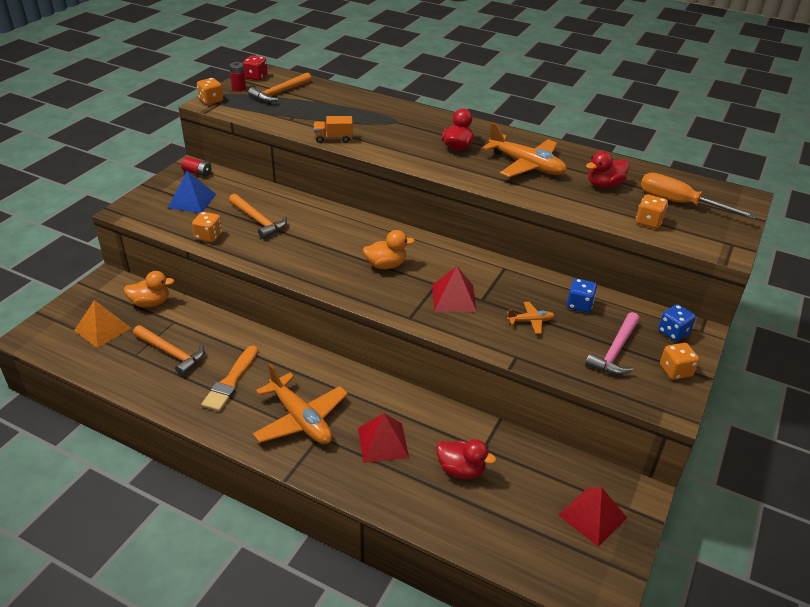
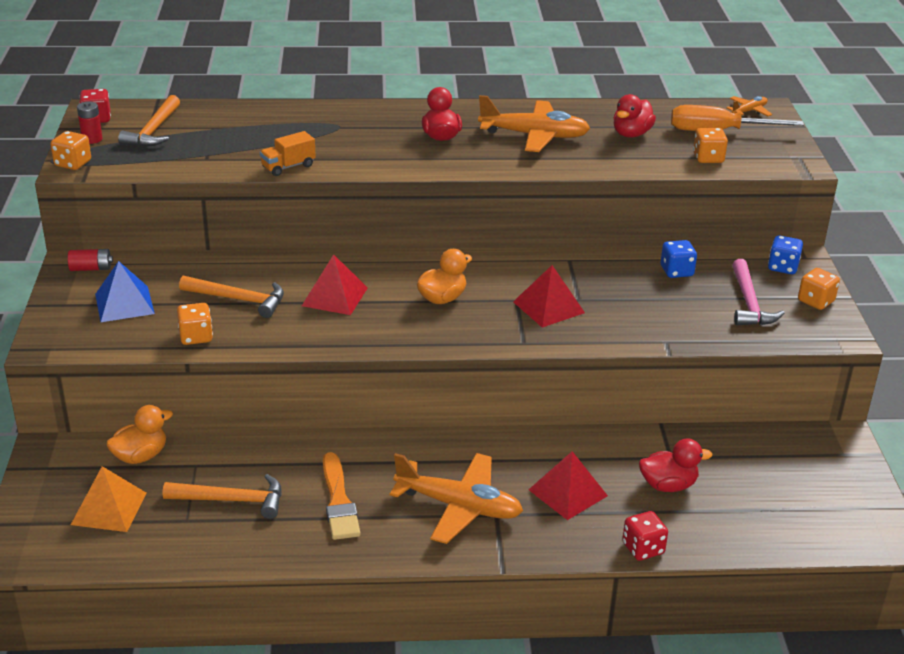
camera: 30 degrees left, 5 degrees down
(396, 511) = (643, 548): none -> red dice
(530, 321) = (646, 303): orange plane -> orange plane (749, 111)
(592, 516) = (820, 474): red pyramid -> red pyramid (334, 296)

